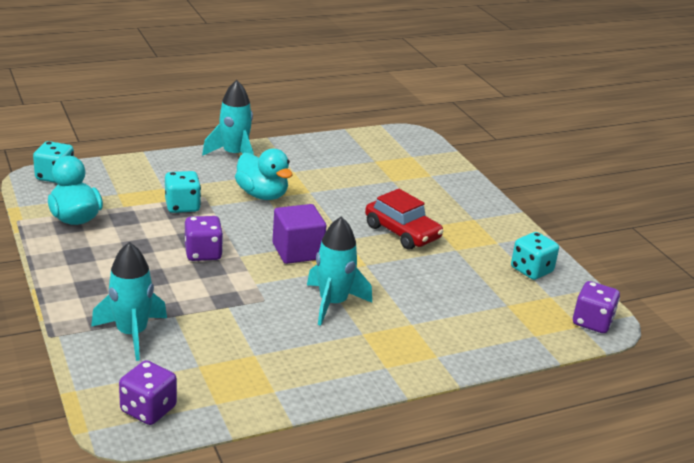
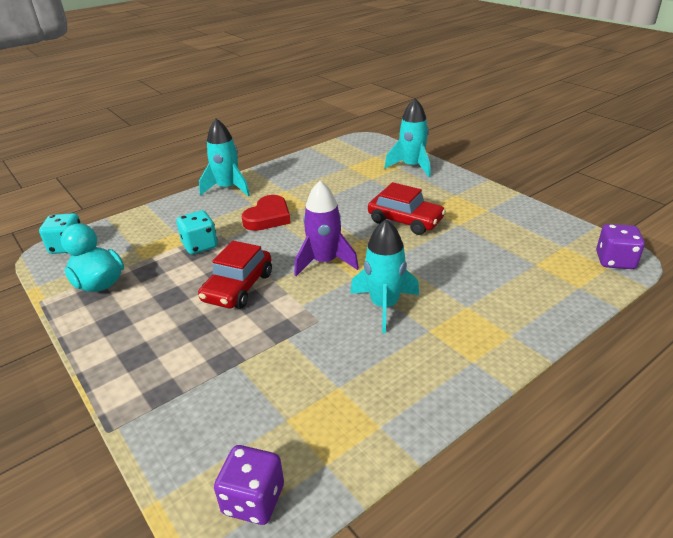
camera: 10 degrees left, 5 degrees up
(132, 334) = (199, 400): turquoise rocket -> turquoise rocket (411, 166)
(203, 253) = (238, 287): purple dice -> red car
(262, 195) = (268, 217): turquoise duck -> red heart
(297, 251) = (325, 262): purple cube -> purple rocket
(531, 270) = (531, 227): turquoise dice -> none

